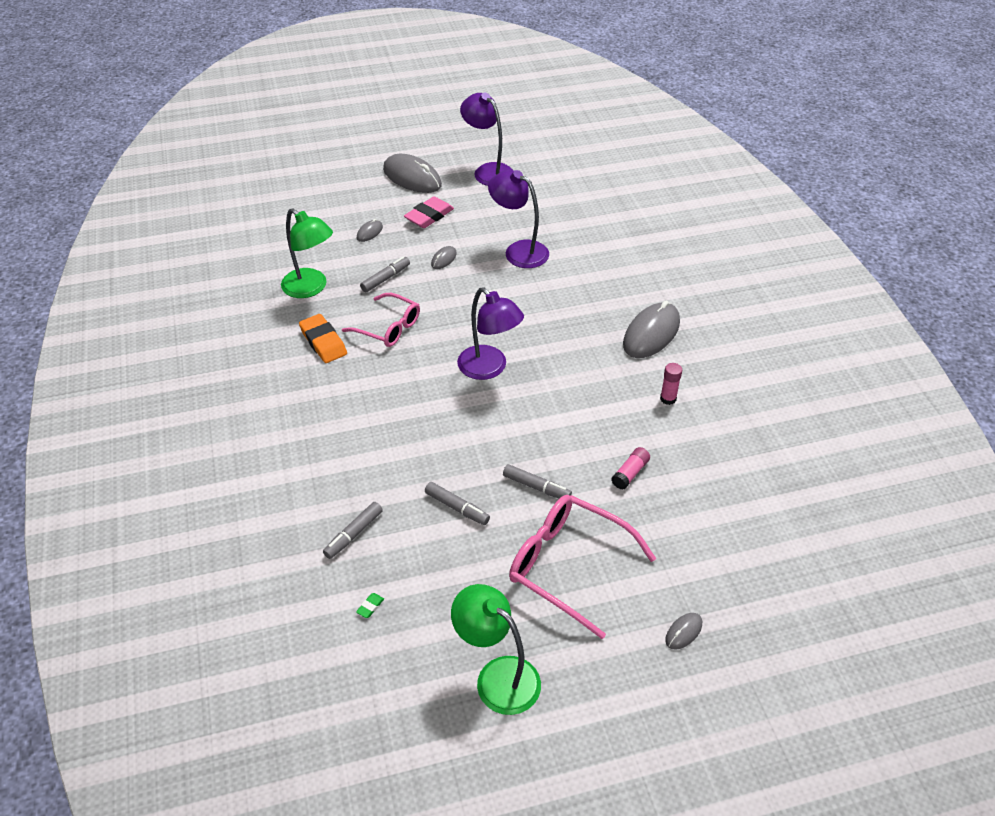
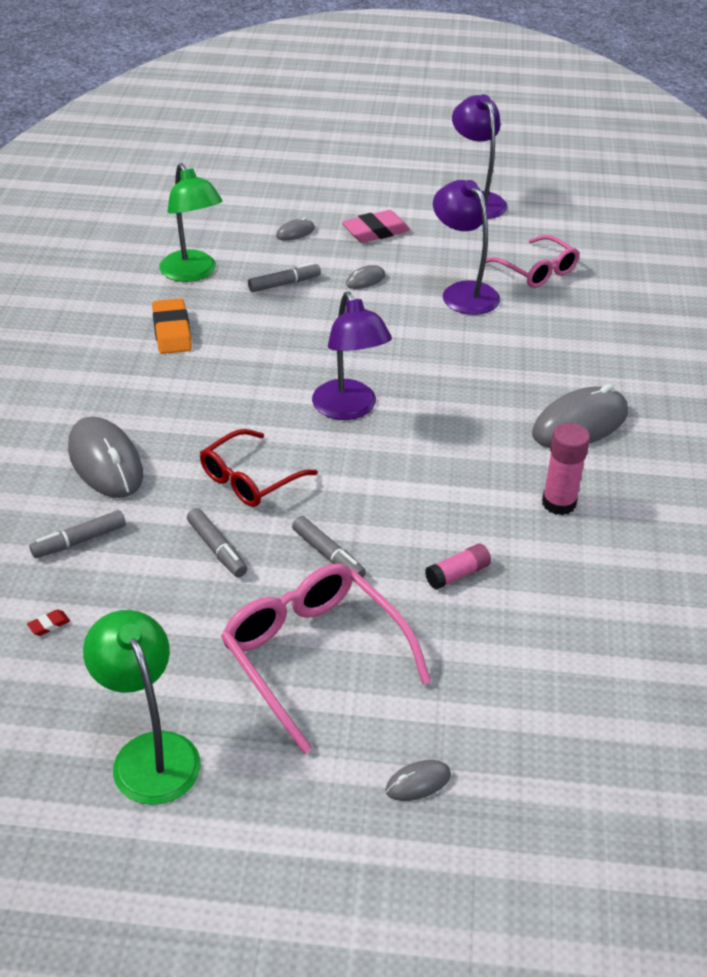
camera: 20 degrees right, 5 degrees down
(370, 607) = (49, 625): green eraser -> red eraser
(388, 327) = (255, 335): pink glasses -> pink glasses (536, 271)
(412, 178) = (380, 188): grey mouse -> grey mouse (105, 462)
(449, 445) = (250, 479): none -> red glasses
(668, 399) = (558, 503): pink glue stick -> pink glue stick, size x1.52

